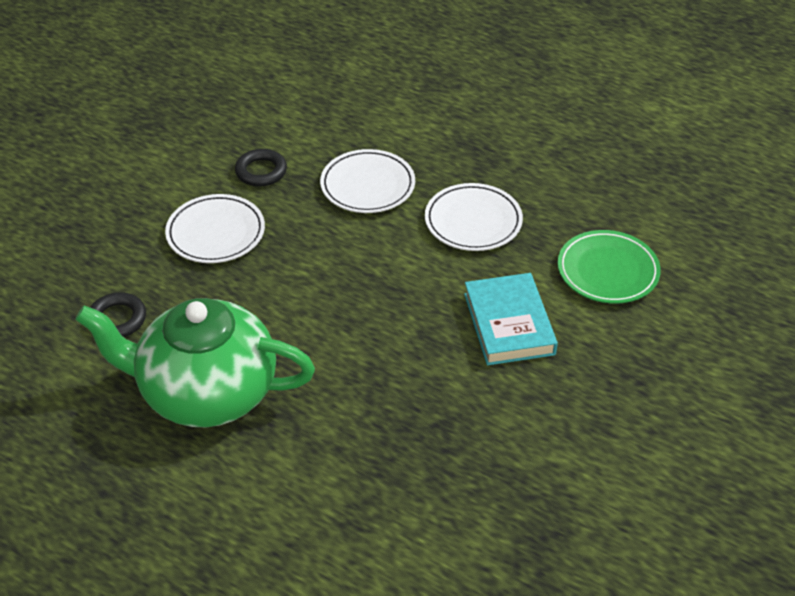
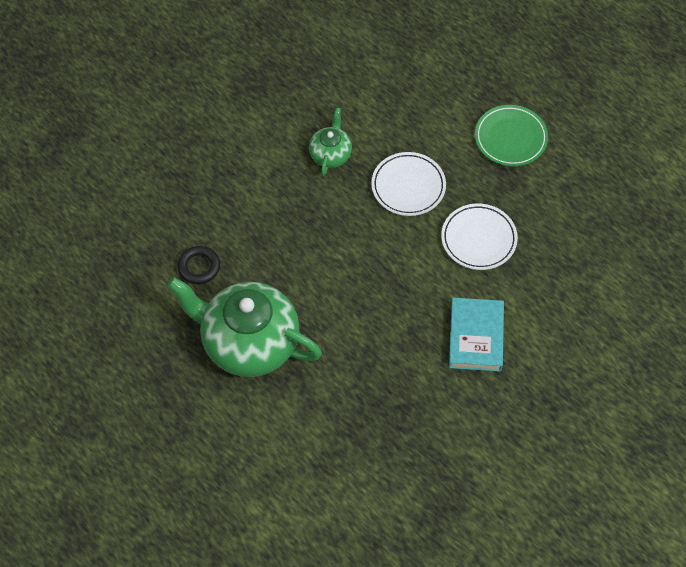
camera: 15 degrees right, 15 degrees up
(216, 233) = (284, 206): white plate -> none
(261, 171) = (330, 154): black ring -> green teapot
(607, 271) = (565, 308): green plate -> green plate (510, 138)

